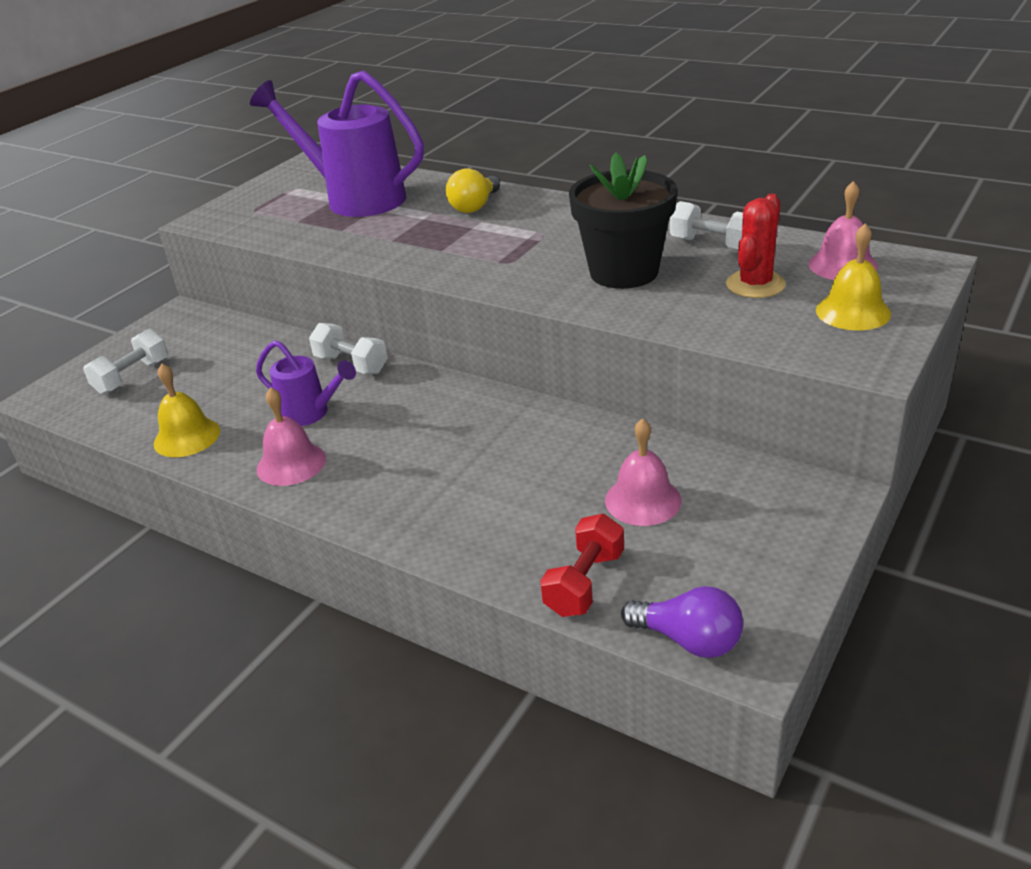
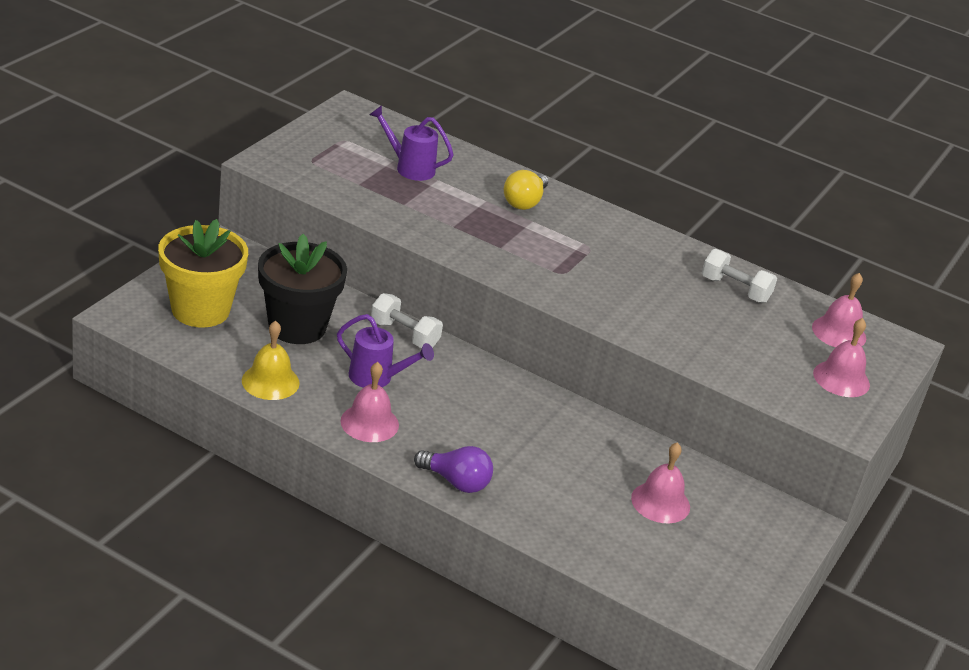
camera: 10 degrees left, 0 degrees up
(132, 377) = (200, 310): white dumbbell -> yellow flower pot
(356, 199) = (410, 168): purple watering can -> purple watering can, size x0.53
(584, 583) = (617, 559): red dumbbell -> none
(624, 272) = (661, 304): black flower pot -> black flower pot (297, 326)
(689, 640) = (692, 611): purple light bulb -> purple light bulb (456, 482)
(755, 284) = (768, 338): red cactus -> none
(853, 312) = (841, 379): yellow bell -> pink bell

